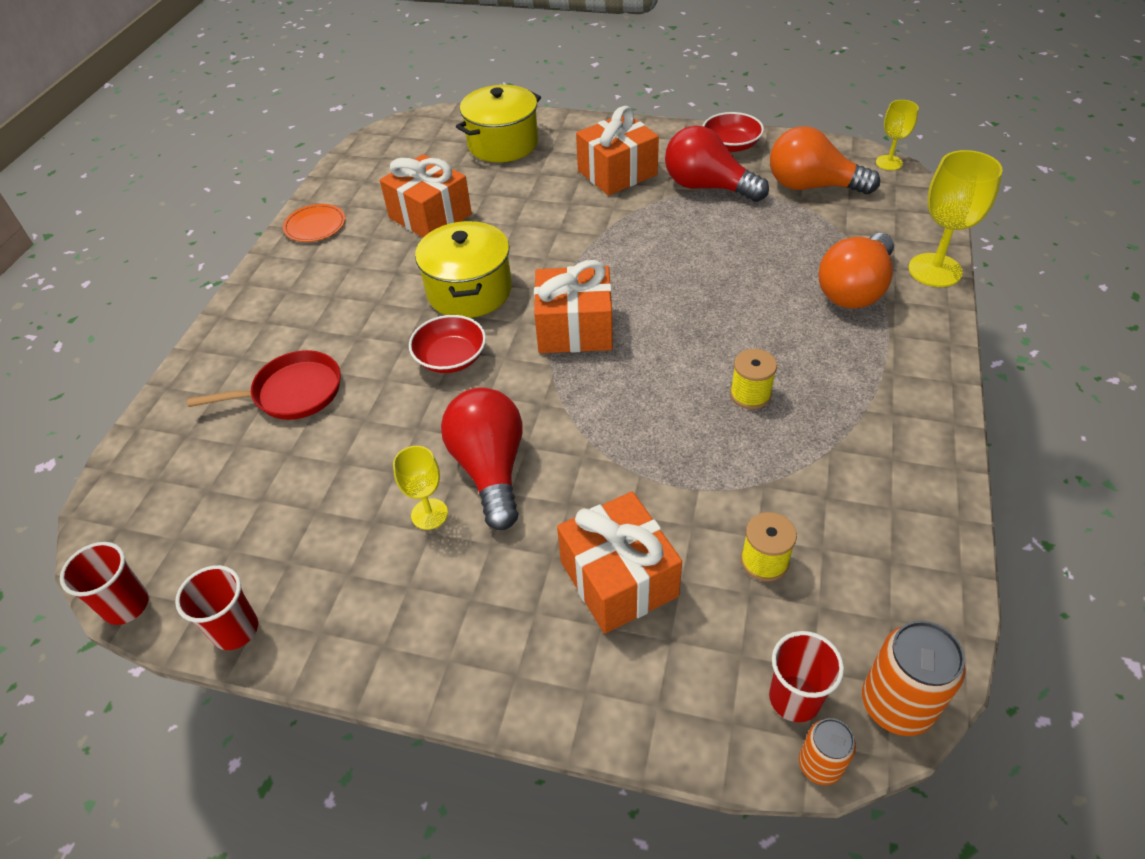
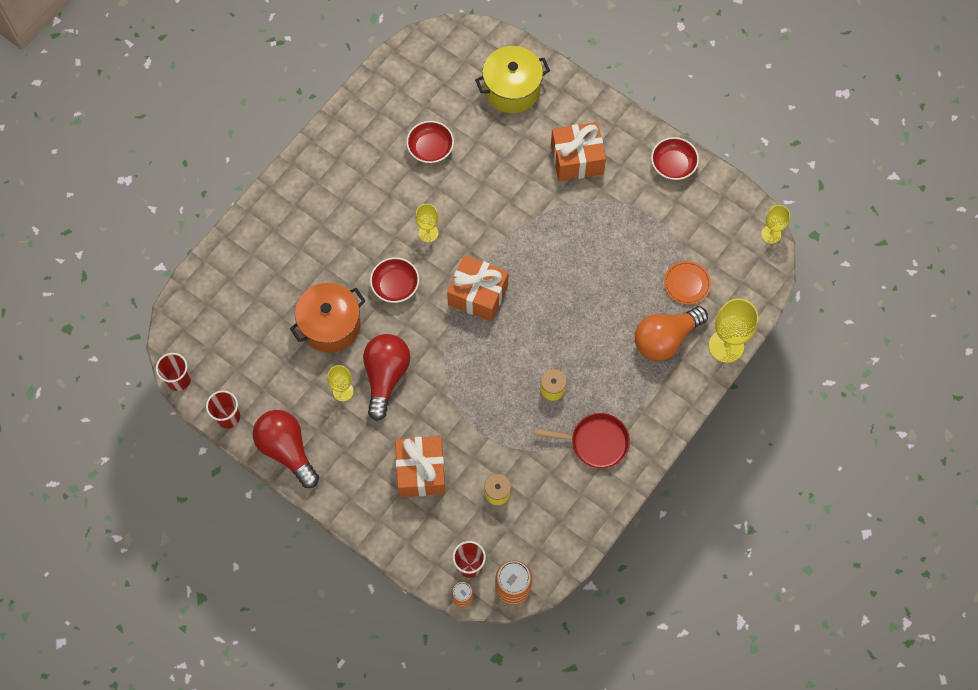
camera: 20 degrees right, 20 degrees up
(292, 392) = (296, 272): red pan -> red pan (595, 442)
(315, 226) = (351, 124): orange plate -> orange plate (687, 284)
(372, 436) = (330, 325): none -> orange pot
(430, 216) = (430, 148): orange gift -> red bowl
(469, 291) = (428, 233): yellow pot -> yellow goblet
(707, 187) = (630, 202): red light bulb -> red light bulb (287, 450)
(812, 186) = (701, 234): orange light bulb -> none

